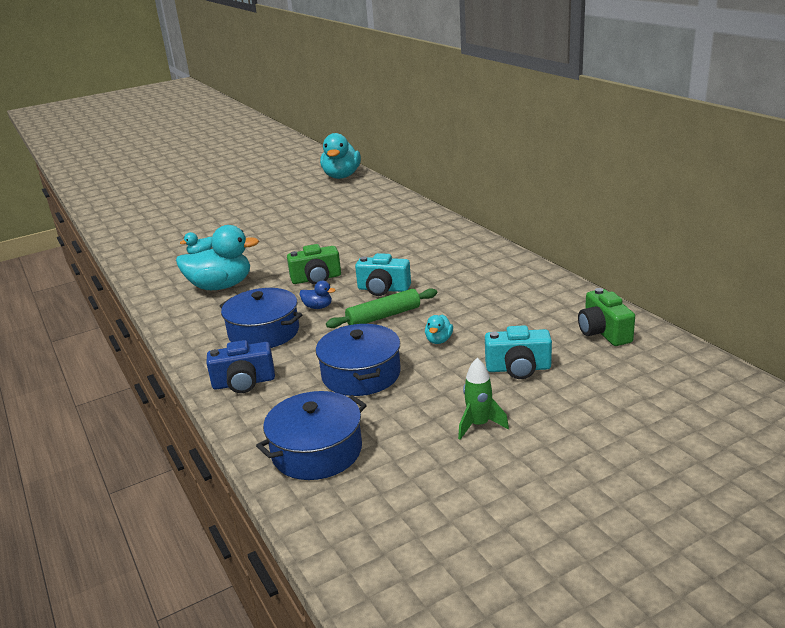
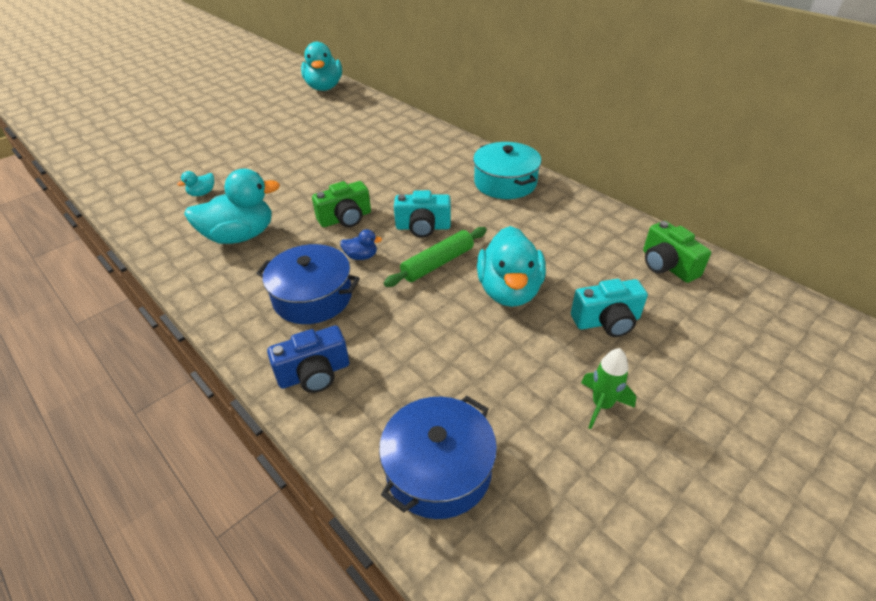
camera: 15 degrees left, 15 degrees up
(361, 374) = (445, 347): blue pot -> none
(439, 340) = (509, 291): turquoise duck -> turquoise duck, size x2.29
(479, 259) = (505, 182): none -> turquoise pot

